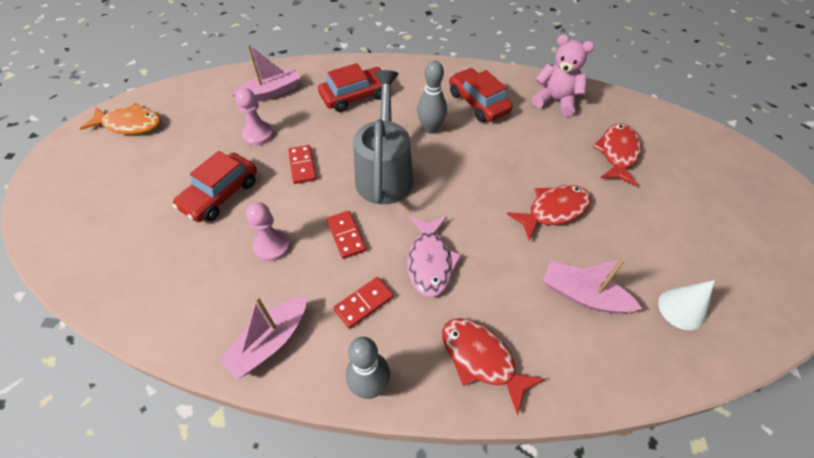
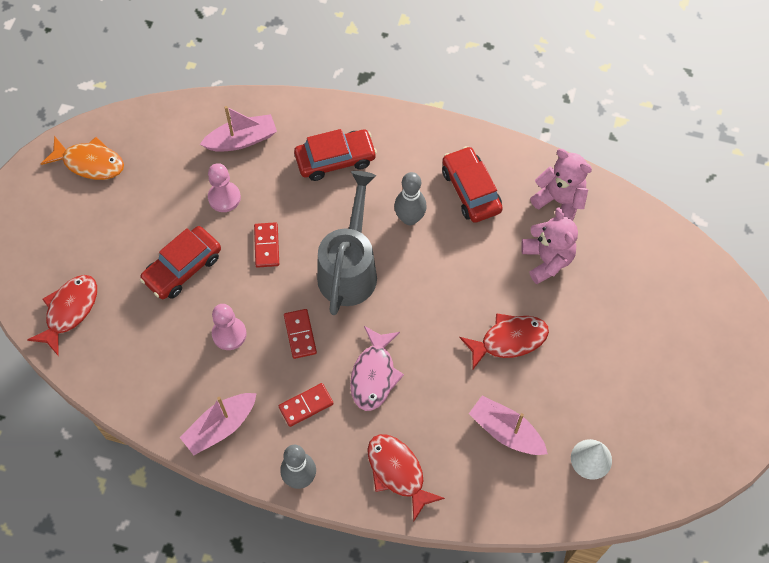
camera: 10 degrees right, 10 degrees up
(562, 143) = (547, 260): none -> pink teddy bear
(617, 153) = (601, 283): red fish -> red fish (69, 311)

